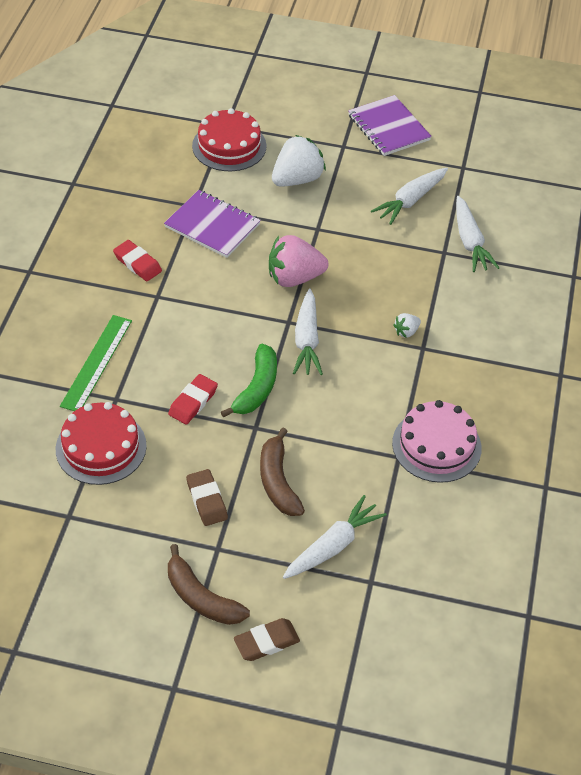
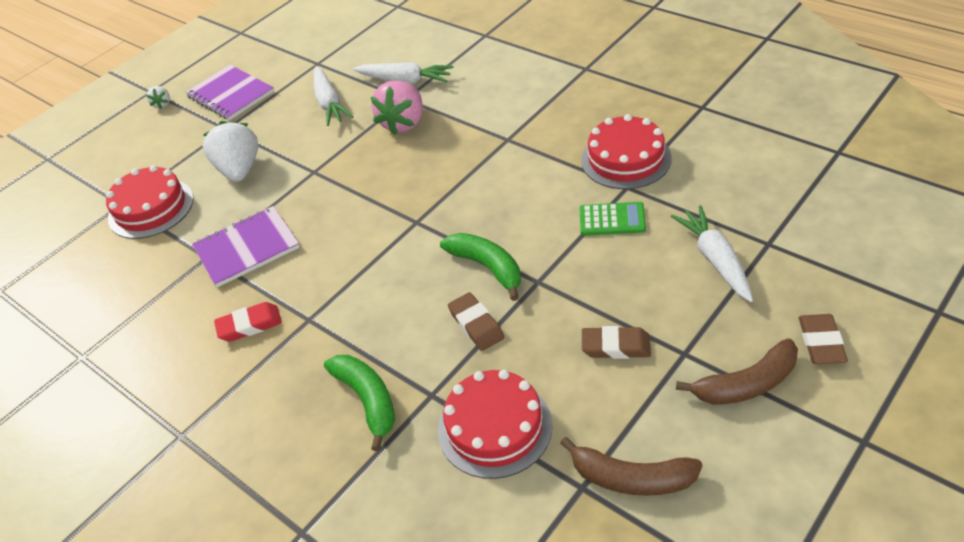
camera: 55 degrees left, 5 degrees down
(96, 363) = (367, 400): green ruler -> green banana
(193, 402) = (476, 325): red eraser -> brown eraser
(278, 481) = (617, 281): brown banana -> brown banana (631, 478)
(294, 278) = (363, 203): pink strawberry -> pink strawberry (404, 123)
(307, 339) = (448, 214): white carrot -> none
(350, 457) = (612, 220): none -> green calculator
(388, 127) = (230, 94): purple notebook -> purple notebook turned 45 degrees clockwise
(406, 332) = (482, 144): white strawberry -> white strawberry (162, 104)
(436, 445) = (626, 159): pink cake -> red cake

